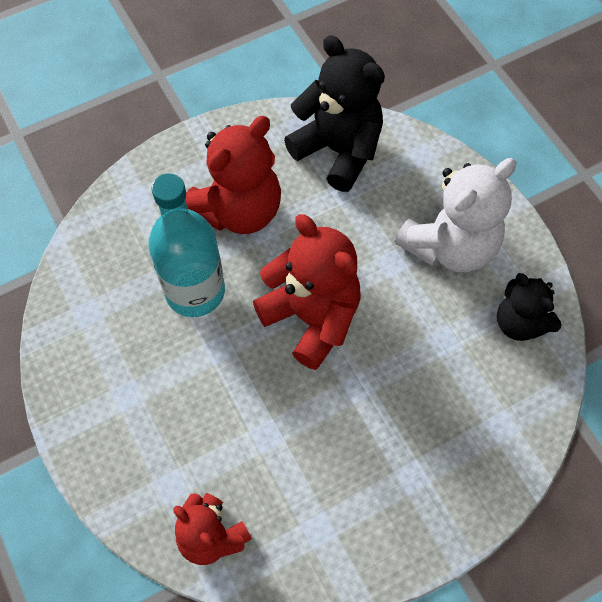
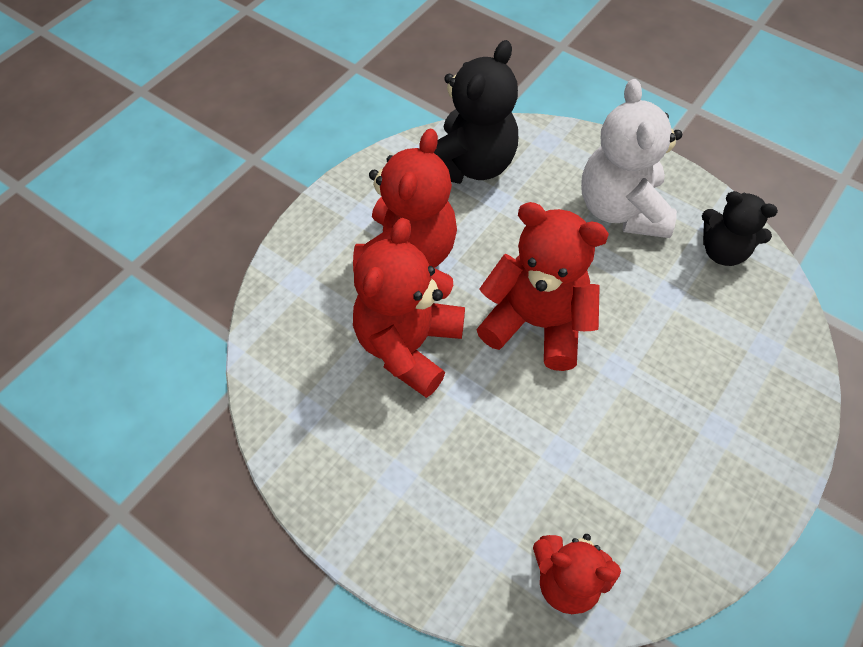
camera: 25 degrees left, 5 degrees down
(195, 291) = (408, 345): turquoise bottle -> red teddy bear
(338, 150) = (469, 164): black teddy bear -> black teddy bear turned 105 degrees clockwise
(450, 246) = (621, 209): white teddy bear -> white teddy bear turned 150 degrees clockwise

